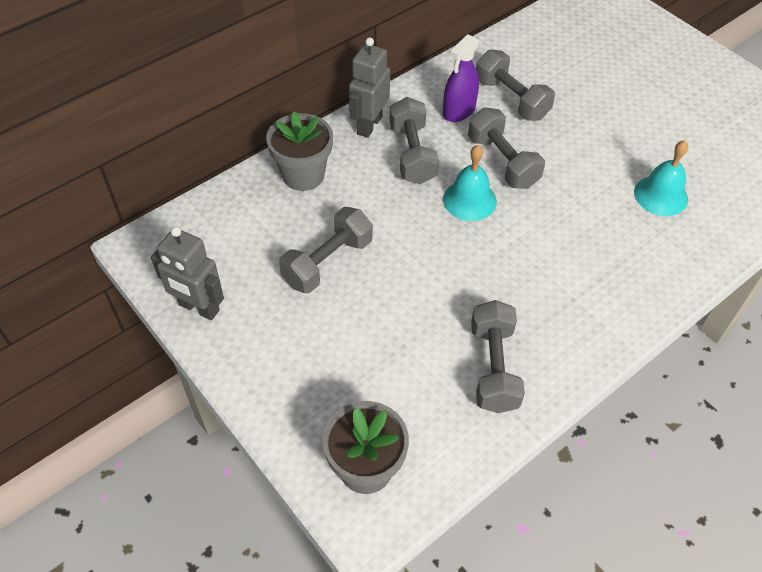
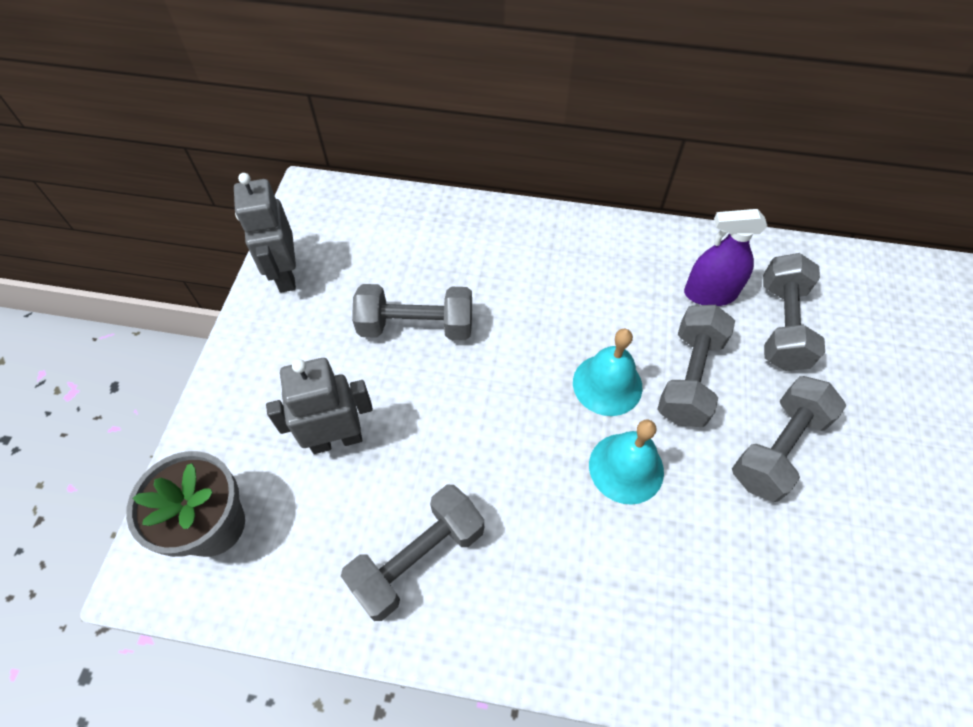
camera: 50 degrees right, 5 degrees up
(303, 175) = (495, 237): grey flower pot -> none
(369, 125) = (606, 240): grey robot -> grey robot (336, 439)
(412, 154) = (610, 296): grey dumbbell -> grey dumbbell (777, 448)
(660, 195) = (827, 572): turquoise bell -> turquoise bell (626, 468)

